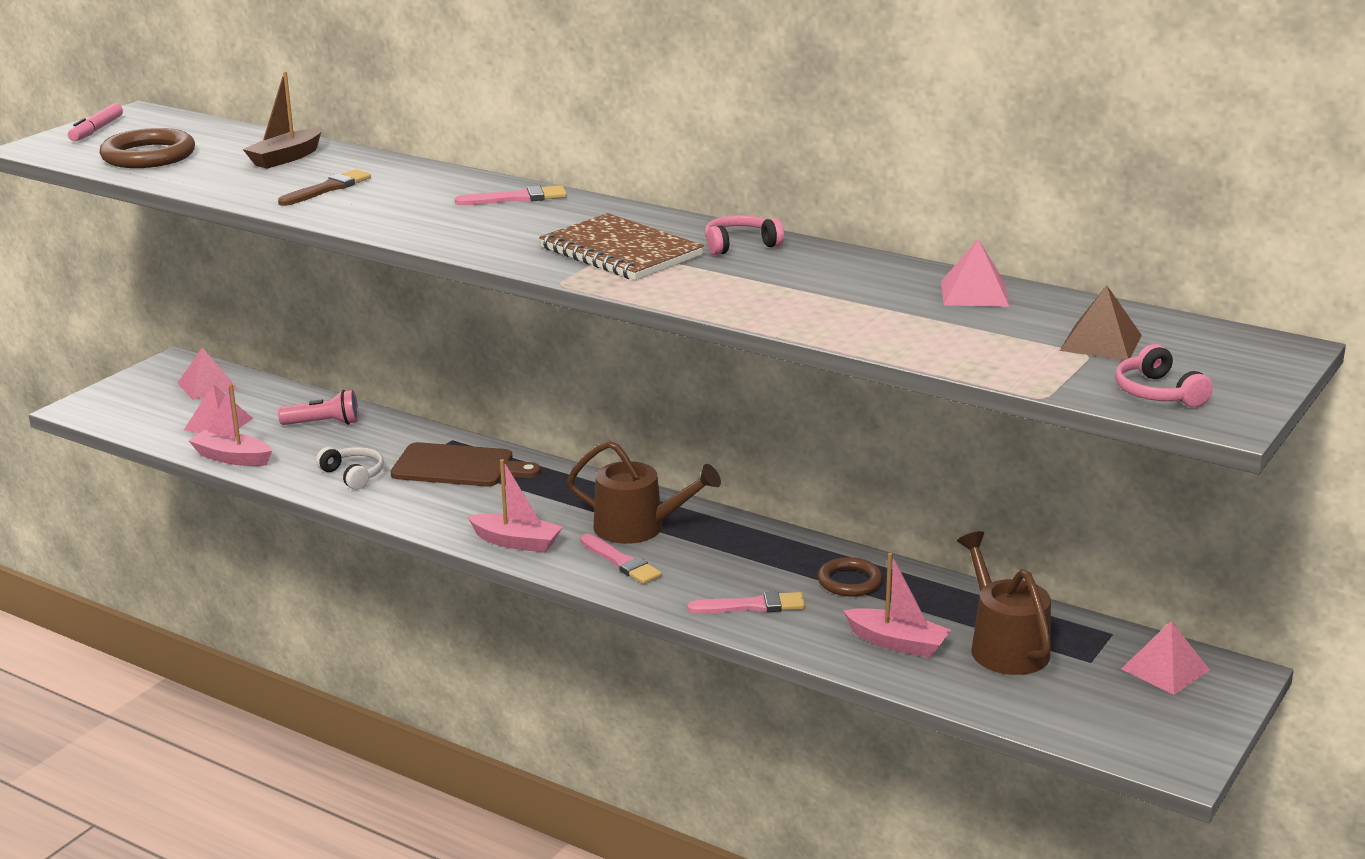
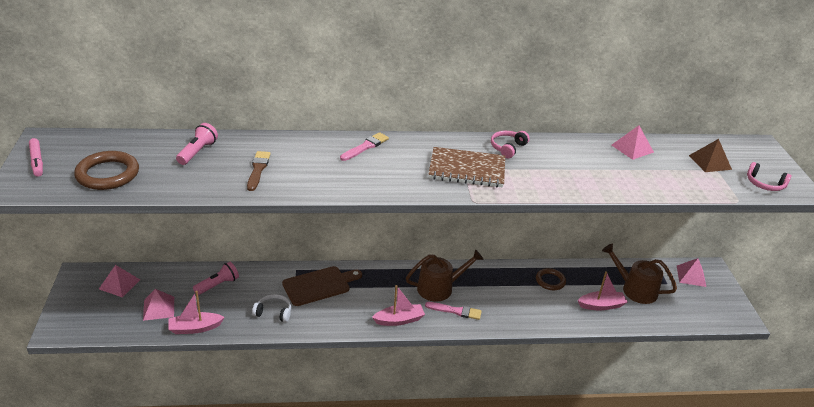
camera: 40 degrees left, 10 degrees up
(286, 158) = (197, 152): brown boat -> pink flashlight
(752, 606) = (532, 311): pink brush -> none

